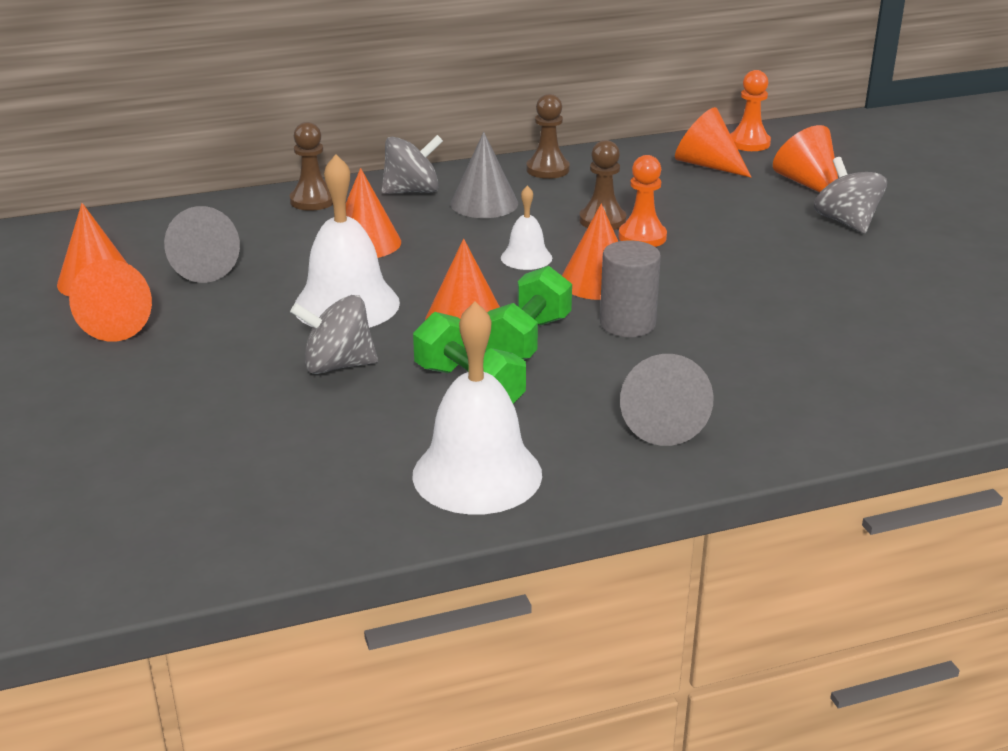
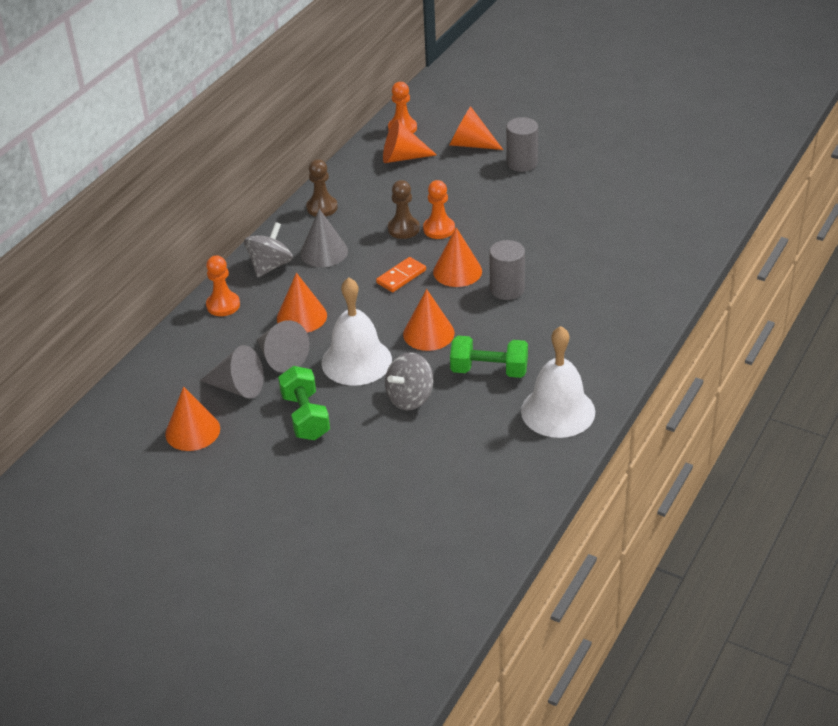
camera: 40 degrees left, 10 degrees up
(121, 323) = (256, 446): orange cone -> none
(312, 200) = (223, 305): brown pawn -> orange pawn
(526, 257) = (401, 276): white bell -> orange domino
(527, 340) = (475, 327): green dumbbell -> green dumbbell (305, 417)
(661, 422) = (594, 335): grey cone -> grey cone (281, 358)
(846, 222) = (522, 163): grey spinning top -> grey cylinder

